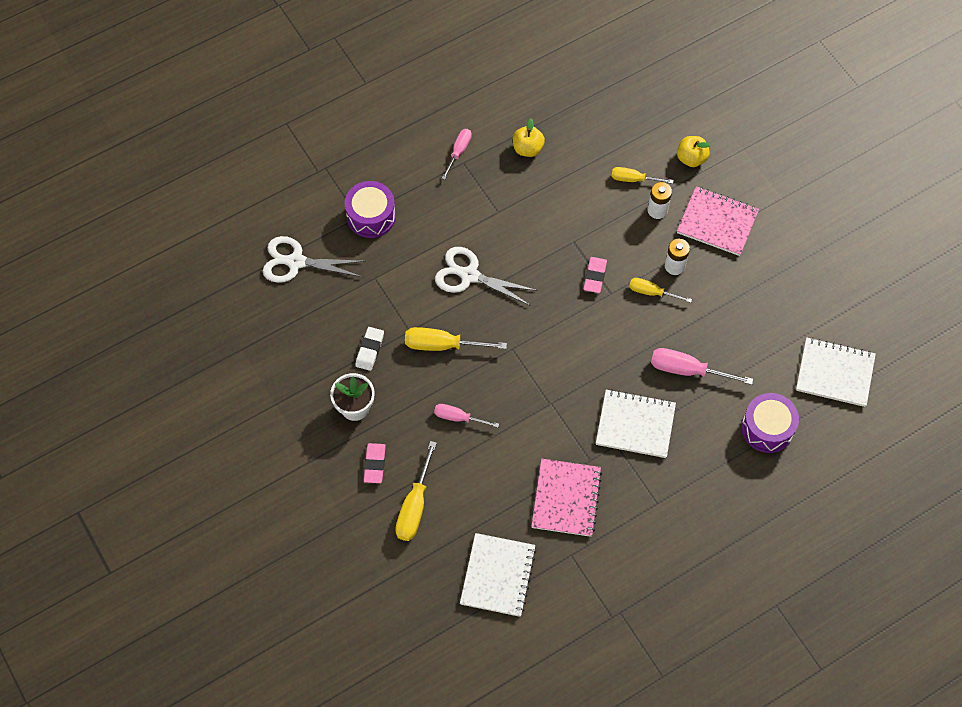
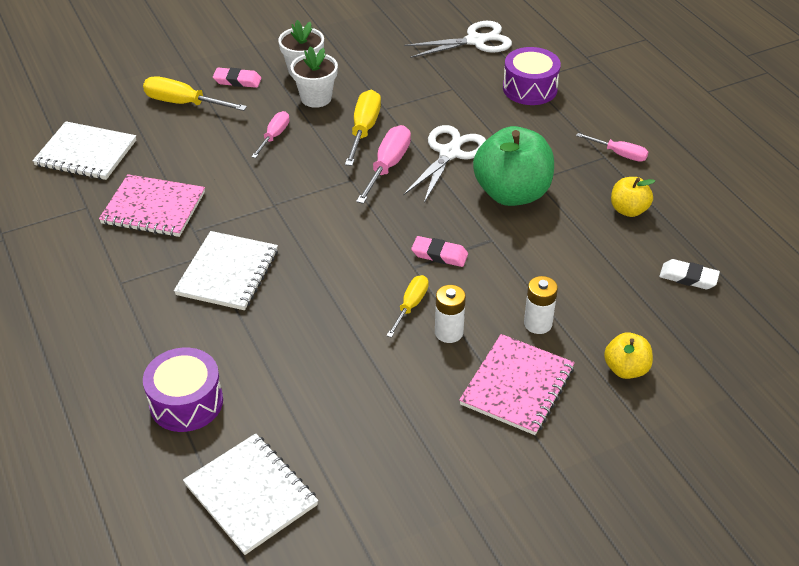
camera: 95 degrees right, 20 degrees down
(296, 262) = (475, 41): white scissors -> white scissors turned 60 degrees clockwise
(370, 350) = (366, 82): white eraser -> white eraser (688, 277)
(398, 390) = (316, 98): none -> white flower pot
(516, 228) = (512, 193): none -> green apple
(634, 179) = (587, 304): yellow screwdriver -> none
(688, 370) = (291, 329): pink screwdriver -> pink screwdriver (387, 166)
(834, 373) = (251, 495): white notebook -> white notebook turned 60 degrees counterclockwise

